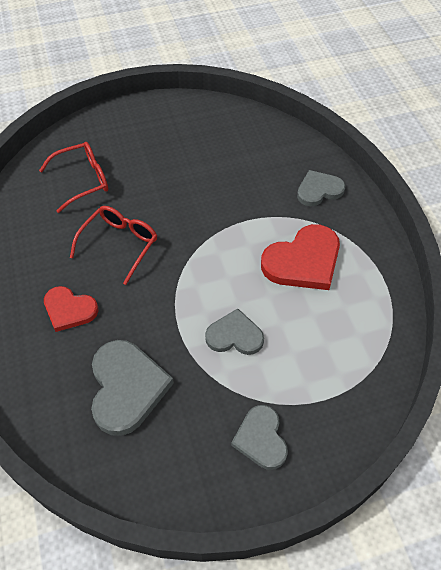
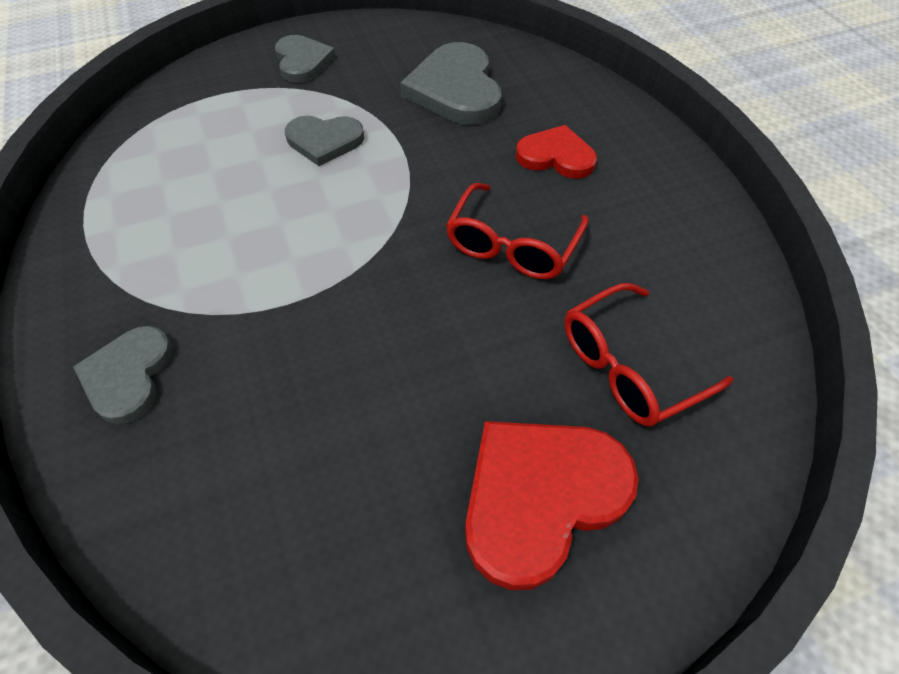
camera: 175 degrees right, 0 degrees up
(303, 261) = (204, 237): red heart -> red heart (540, 496)
(319, 190) = (129, 376): grey heart -> grey heart turned 120 degrees clockwise

